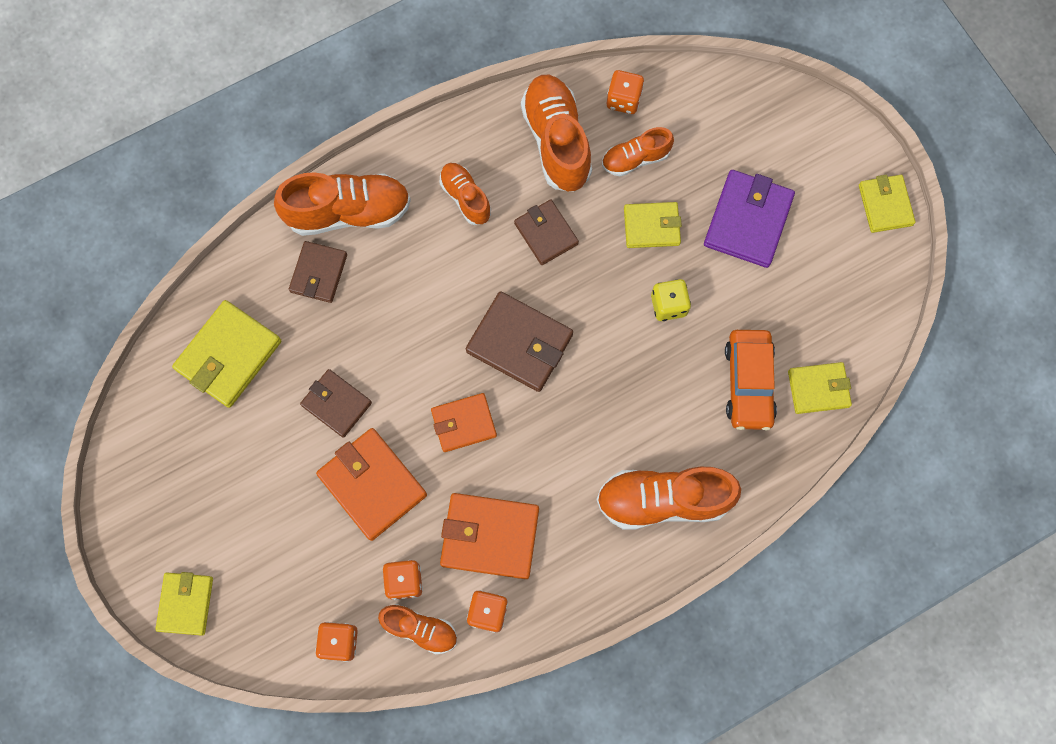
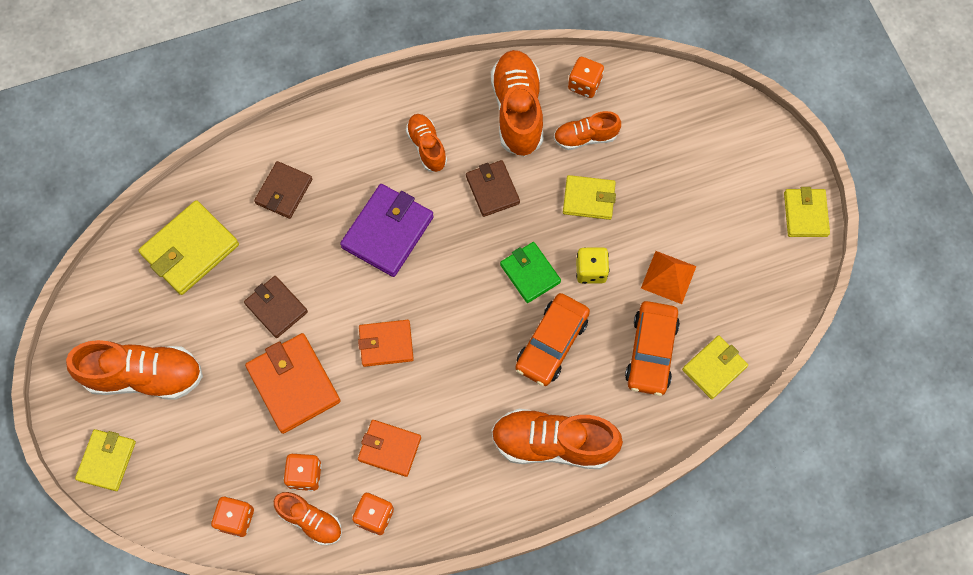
camera: 10 degrees right, 5 degrees down
(348, 212) = (321, 143): orange shoe -> orange shoe (144, 376)
(490, 536) = (389, 448): orange wallet -> orange wallet, size x0.64
(519, 343) = (450, 282): brown wallet -> none
(604, 319) = (530, 273): none -> green wallet
(641, 391) = (552, 343): none -> orange car
(748, 221) = (677, 208): purple wallet -> purple wallet (388, 232)
(752, 298) = (668, 277): none -> orange pyramid
(818, 389) = (714, 368): yellow wallet -> yellow wallet turned 45 degrees counterclockwise

